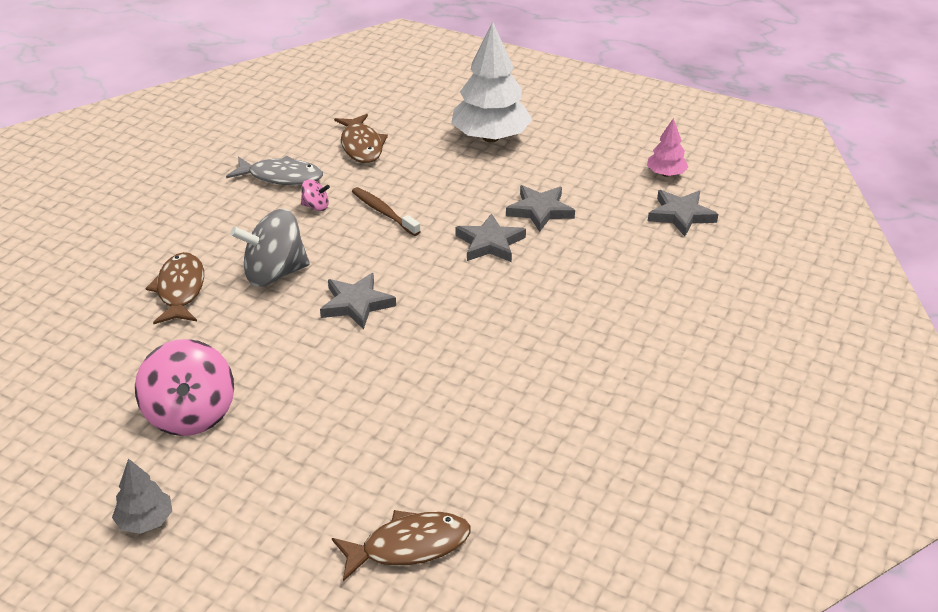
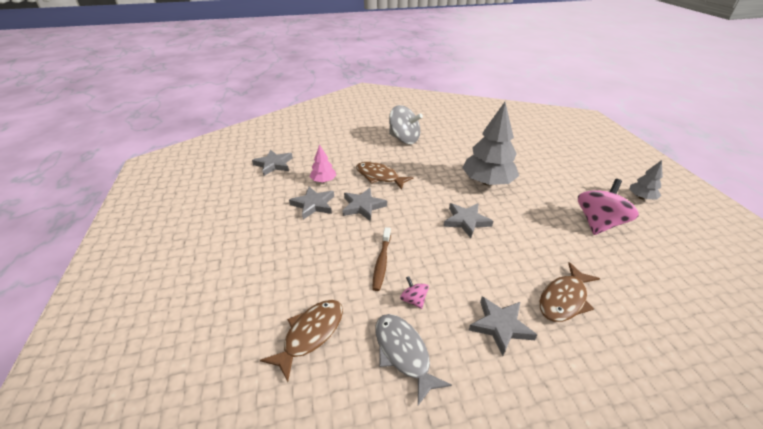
camera: 130 degrees left, 0 degrees up
(223, 235) = (500, 326): none -> grey star
(274, 273) = (492, 268): grey spinning top -> grey spinning top (404, 139)
(397, 382) = (487, 182): none -> grey tree
(409, 546) = (538, 144): brown fish -> brown fish (379, 177)
(491, 137) = (239, 267): white tree -> none
(666, 174) = (234, 182): pink tree -> pink tree (323, 180)

